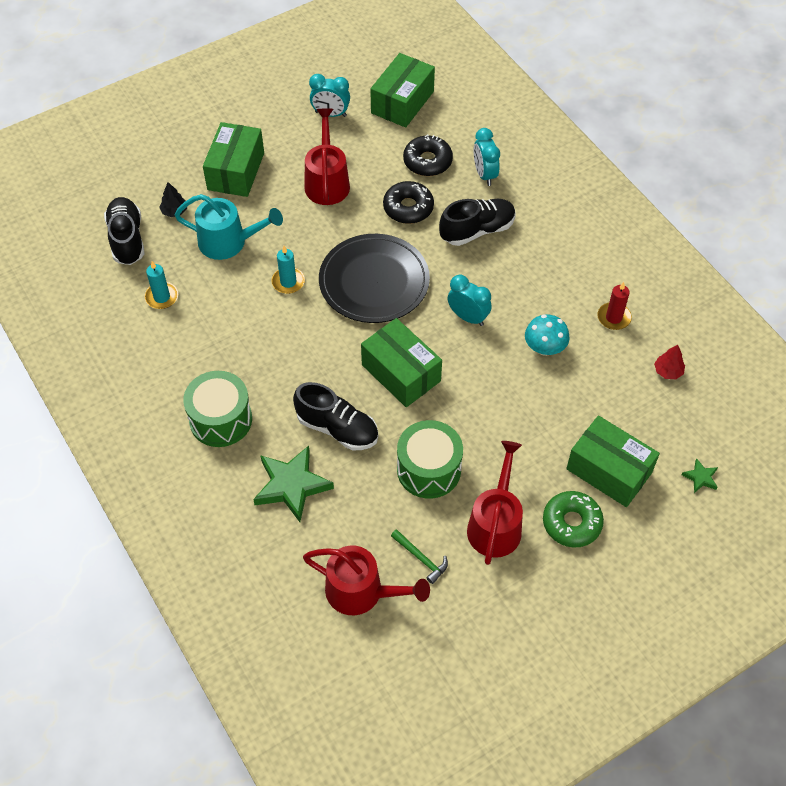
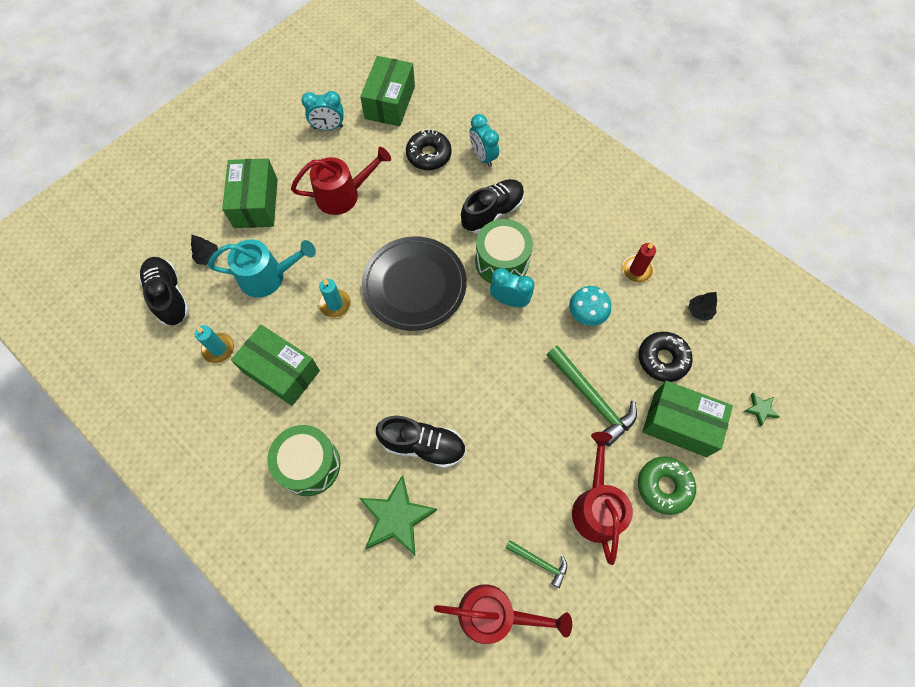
camera: 15 degrees left, 10 degrees up
(327, 181) = (343, 195): red watering can -> red watering can turned 90 degrees clockwise
(401, 373) = (465, 372): green box -> green box (281, 371)
(408, 208) = (424, 204): black donut -> black donut (662, 359)
(429, 469) = (519, 466): green drum -> green drum (502, 262)
(524, 427) = (592, 399): none -> green hammer
(668, 371) = (699, 311): red tree -> black tree

